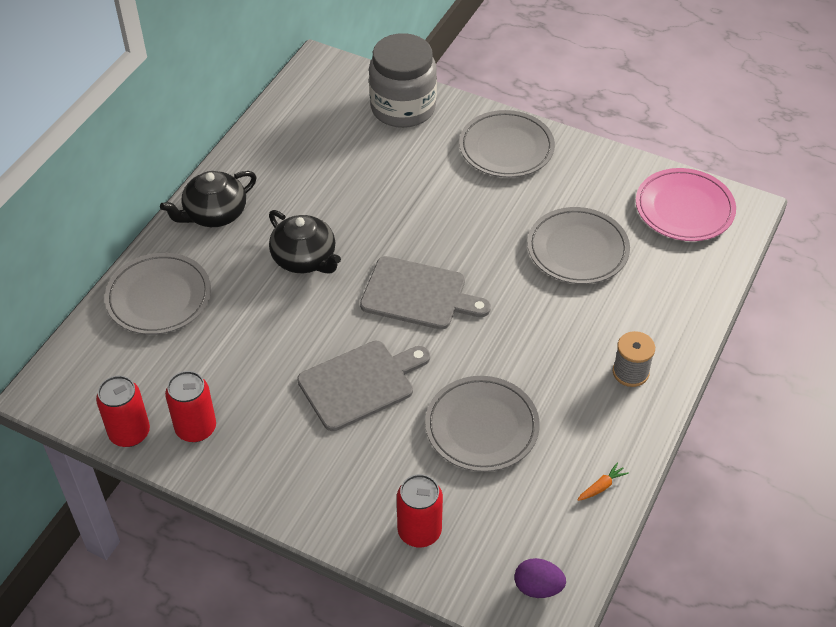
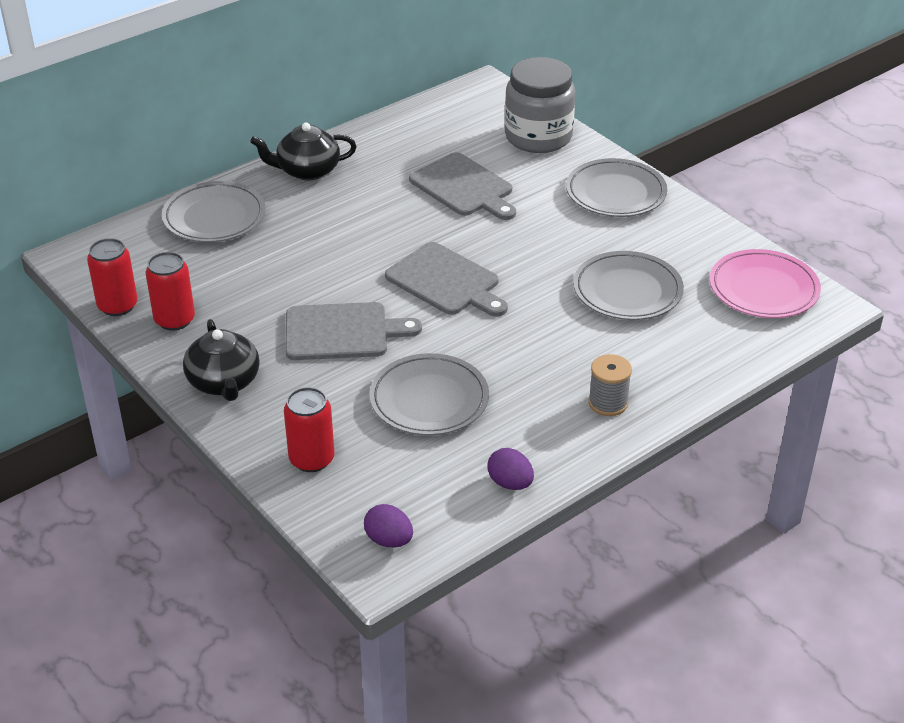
camera: 25 degrees right, 10 degrees down
(305, 259) = (362, 225): black teapot -> black teapot (224, 382)
(371, 185) = (464, 187): none -> grey cutting board
(601, 486) = (510, 483): orange carrot -> purple egg

